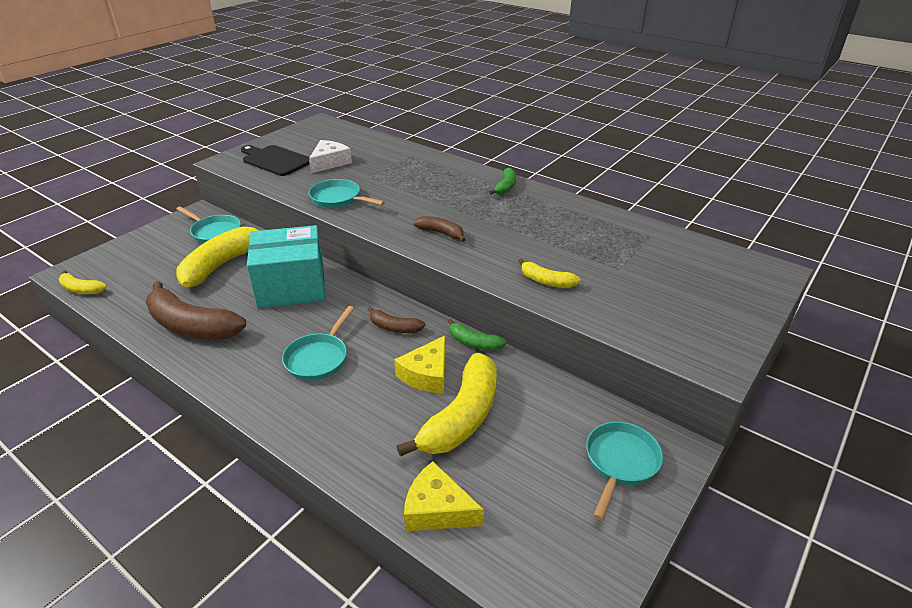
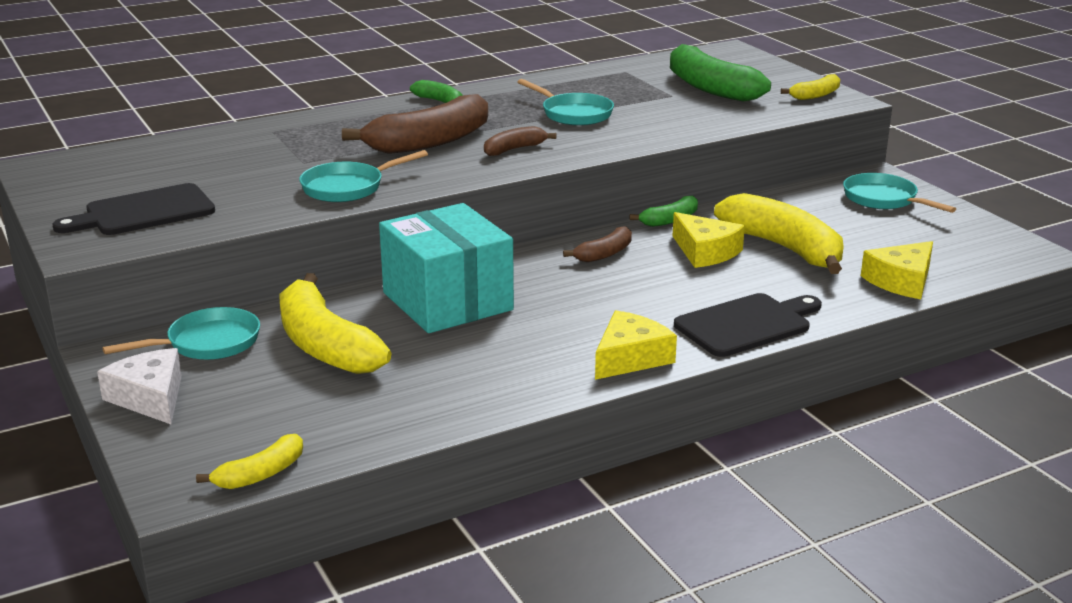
camera: 65 degrees left, 10 degrees down
(191, 326) = (476, 381): brown banana -> brown banana (430, 142)
(237, 379) = (630, 358): none -> yellow cheese
(291, 286) = (447, 301): turquoise box -> turquoise box turned 45 degrees counterclockwise
(309, 425) = (746, 324): none -> black cutting board
(319, 358) = (627, 304): turquoise pan -> turquoise pan (573, 114)
(329, 162) = (215, 178): white cheese -> white cheese (150, 397)
(546, 281) = (666, 125): yellow banana -> yellow banana (816, 95)
(658, 282) = (709, 88): none -> green banana

